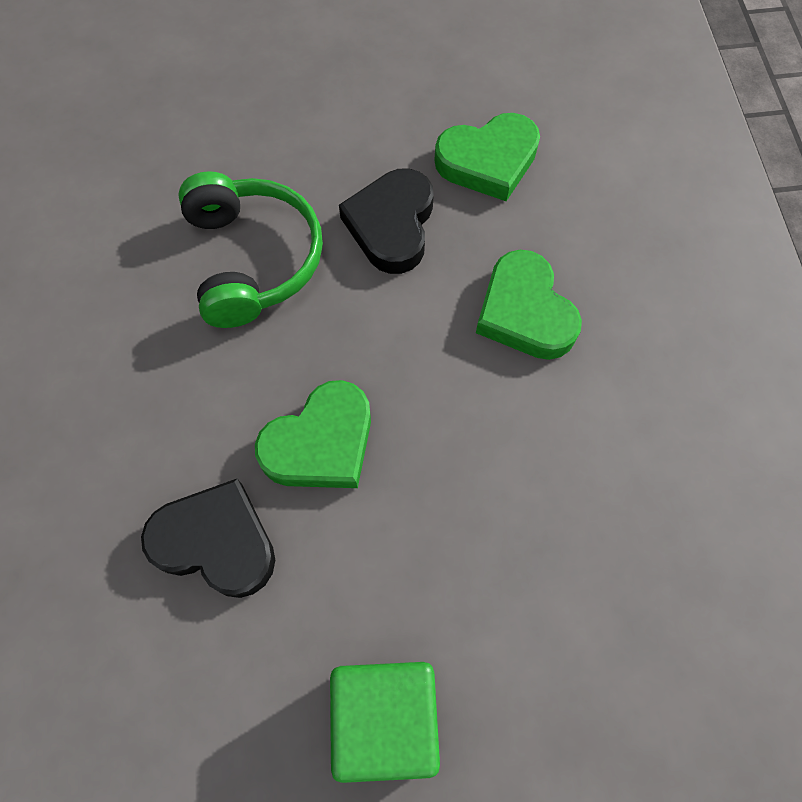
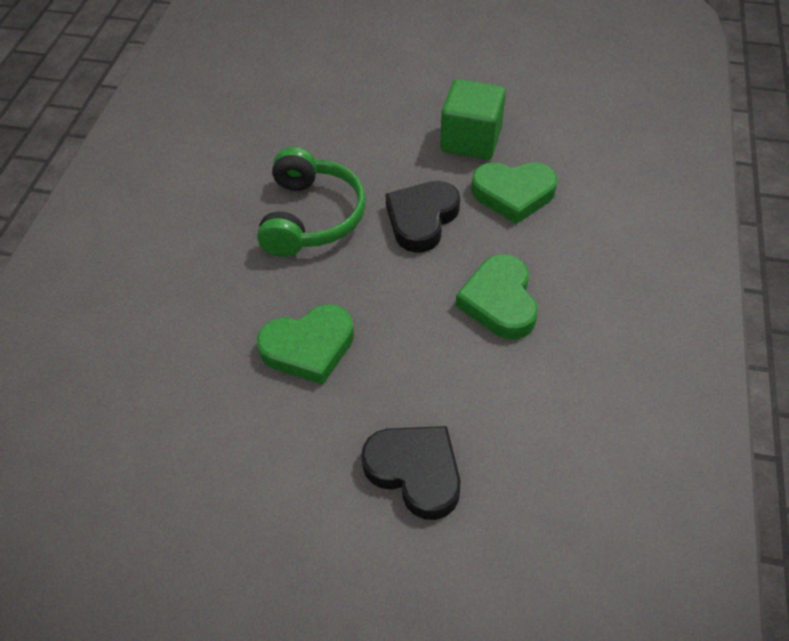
camera: 20 degrees right, 15 degrees down
(216, 542) = (207, 390): black heart -> black heart (415, 472)
(385, 716) = (278, 542): green cube -> green cube (471, 140)

